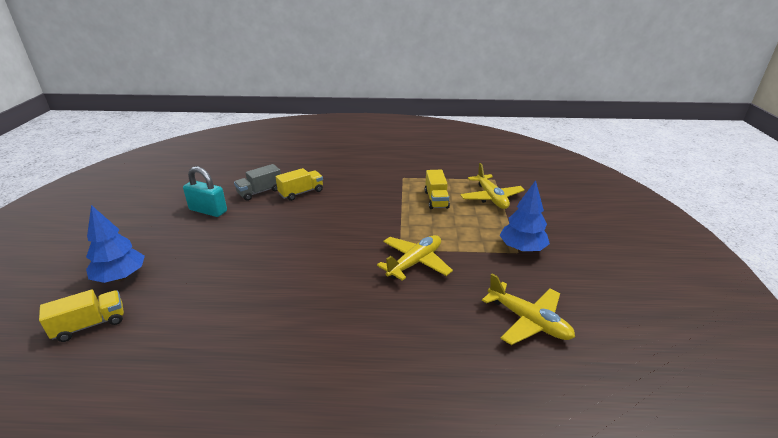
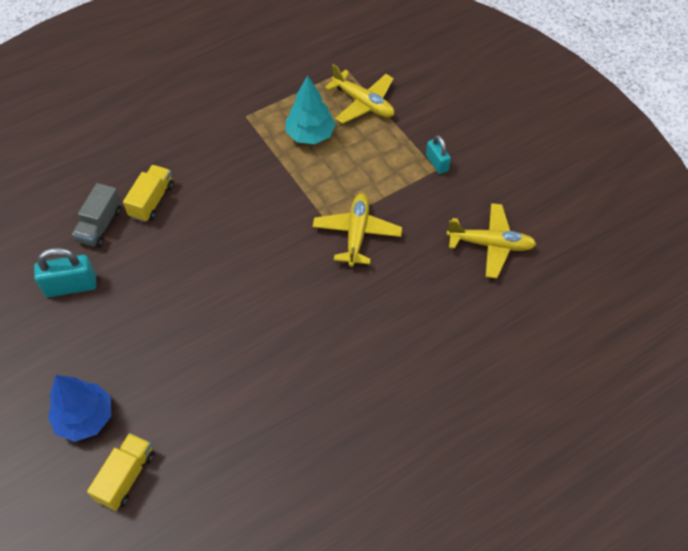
camera: 35 degrees left, 25 degrees up
(436, 199) = (310, 135): yellow truck -> turquoise tree
(522, 248) = (437, 163): blue tree -> turquoise padlock

